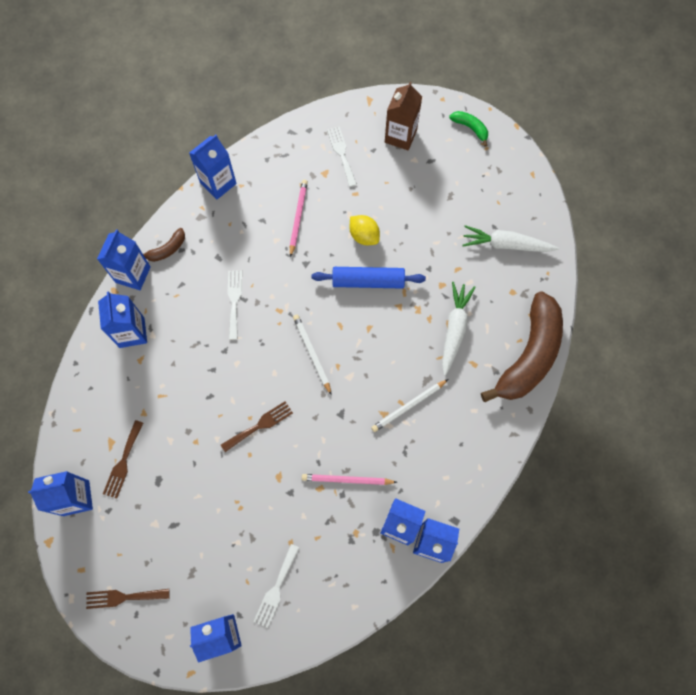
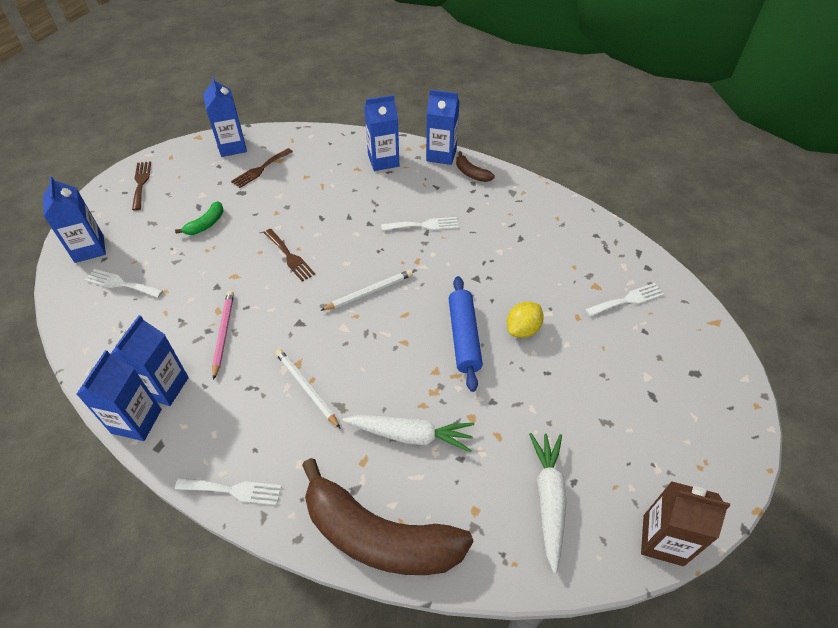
camera: 85 degrees right, 20 degrees down
(123, 462) = (260, 169): brown fork -> brown fork turned 60 degrees counterclockwise
(218, 183) = (554, 201): blue carton -> none
(298, 217) = (531, 267): pink pencil -> none
(400, 136) = (676, 359): brown carton -> brown carton (663, 540)
(470, 128) = (724, 444): green banana -> green banana (206, 224)
(493, 457) = (233, 490): none -> white fork

